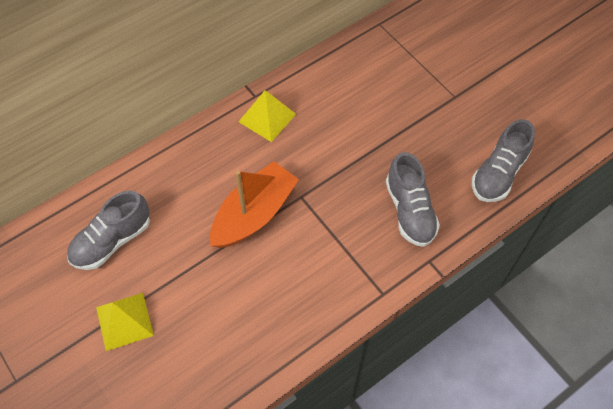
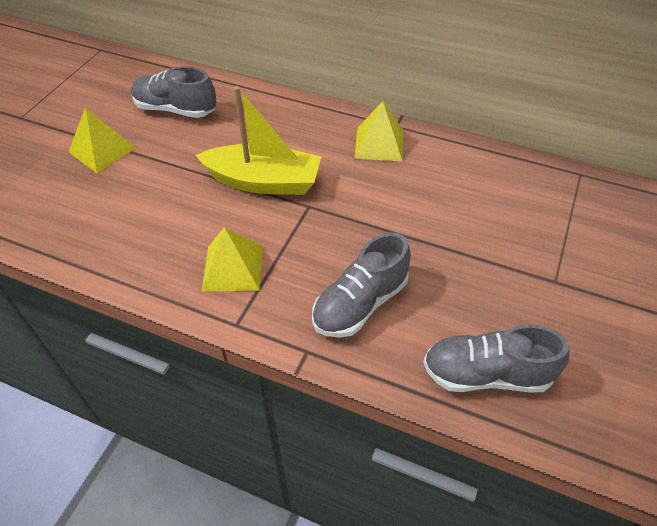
camera: 60 degrees right, 10 degrees down
(254, 214) = (264, 182): orange boat -> yellow boat
(330, 274) = (233, 268): none -> yellow pyramid

